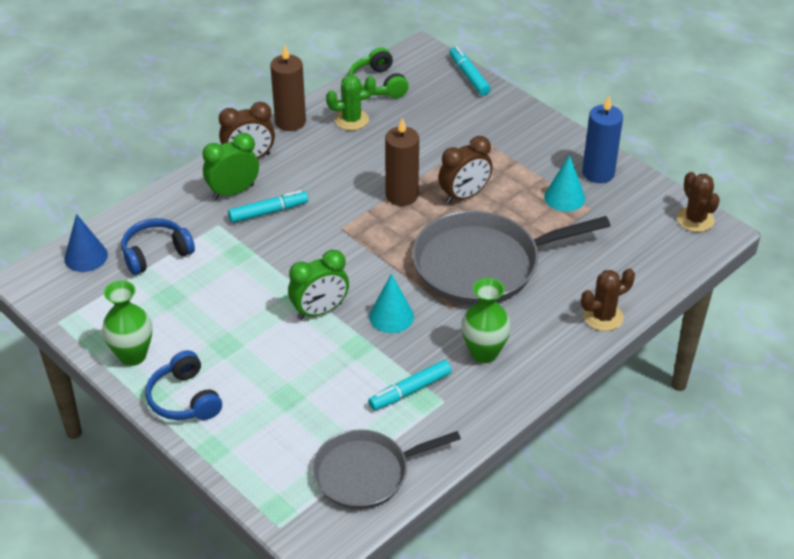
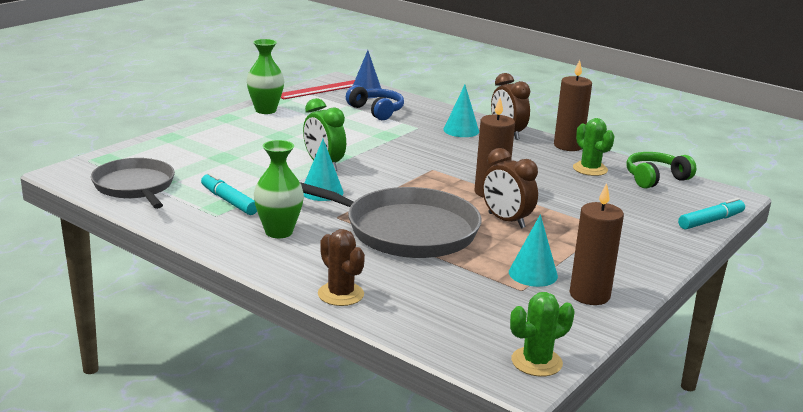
camera: 80 degrees right, 20 degrees down
(63, 298) = (321, 89): none -> red ruler
(184, 399) = (221, 126): blue headphones -> none
(233, 192) = (461, 130): green clock -> turquoise cone
(268, 212) = (441, 143): turquoise marker -> none
(483, 264) = (404, 230): grey pan -> grey pan turned 135 degrees clockwise
(598, 173) = (589, 295): blue candle -> brown candle
(695, 219) = (536, 362): brown cactus -> green cactus

